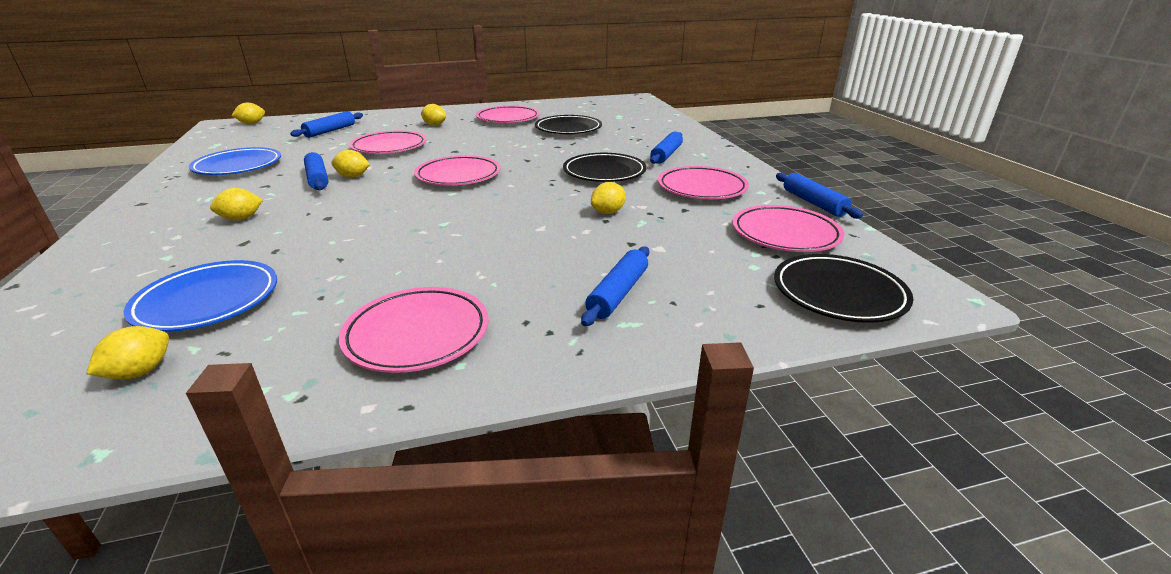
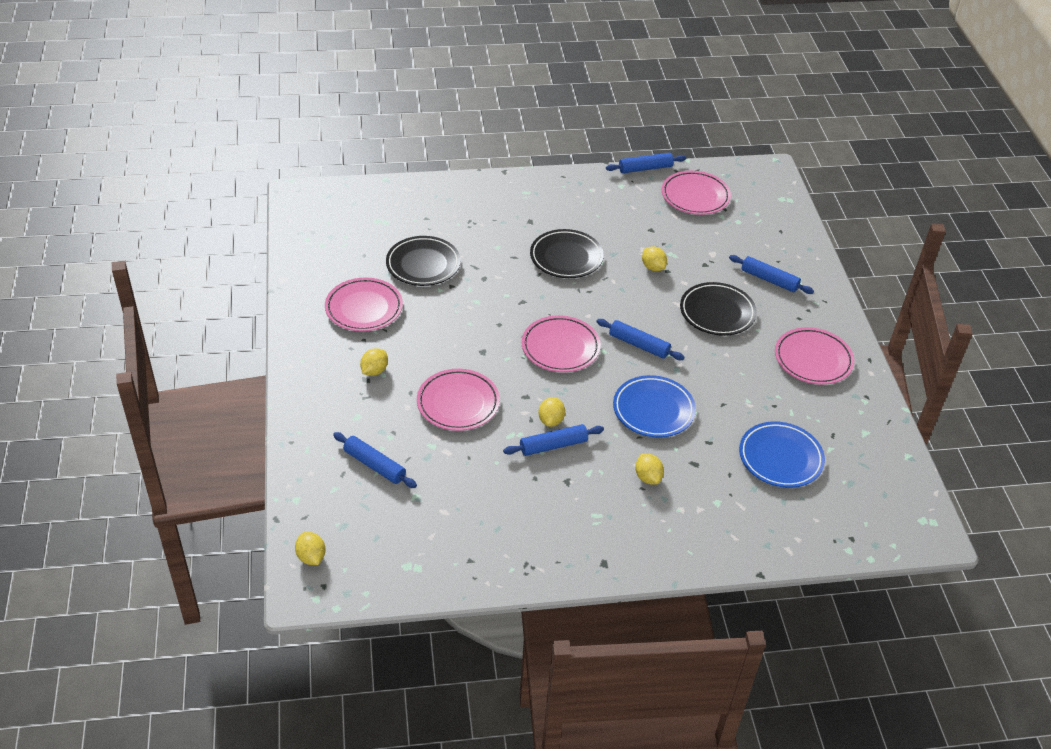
camera: 85 degrees left, 15 degrees up
(140, 372) = (852, 464): yellow lemon -> none
(238, 166) = (503, 519): blue plate -> blue plate (653, 410)
(666, 155) = (525, 213): blue rolling pin -> blue rolling pin (639, 345)
(701, 188) = (610, 212): pink plate -> none
(838, 293) = (769, 200): black plate -> black plate (717, 312)

